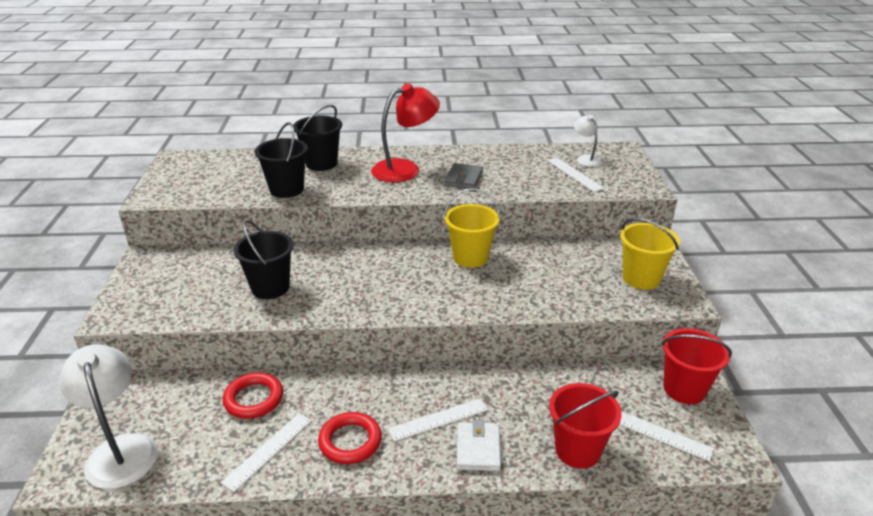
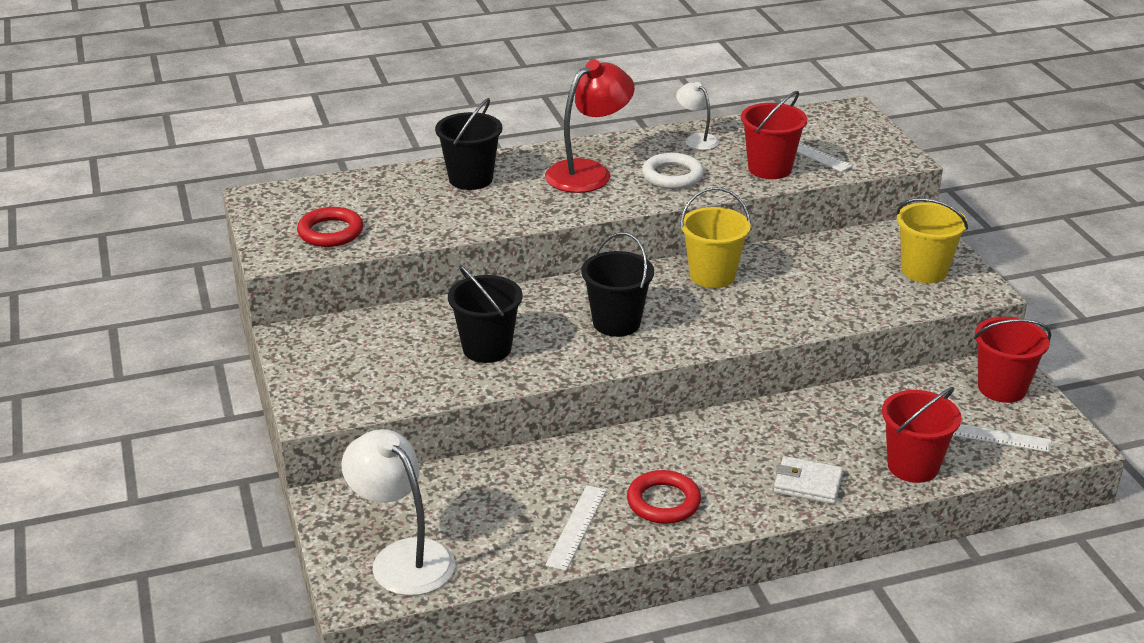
camera: 15 degrees left, 0 degrees up
(254, 399) = (522, 481): red ring -> red ring (330, 232)
(287, 189) = (451, 220): black bucket -> black bucket (616, 323)
(438, 419) = (749, 464): white ruler -> none
(463, 179) = (672, 176): grey wallet -> white ring
(478, 449) = (807, 484): white wallet -> white wallet turned 60 degrees counterclockwise
(539, 183) = (769, 168): none -> red bucket
(586, 159) = (811, 128): white lamp -> white lamp (696, 139)

